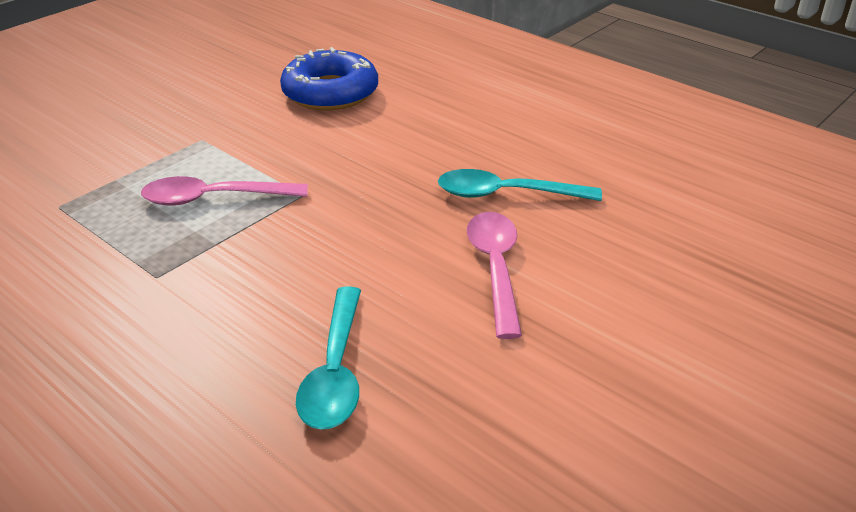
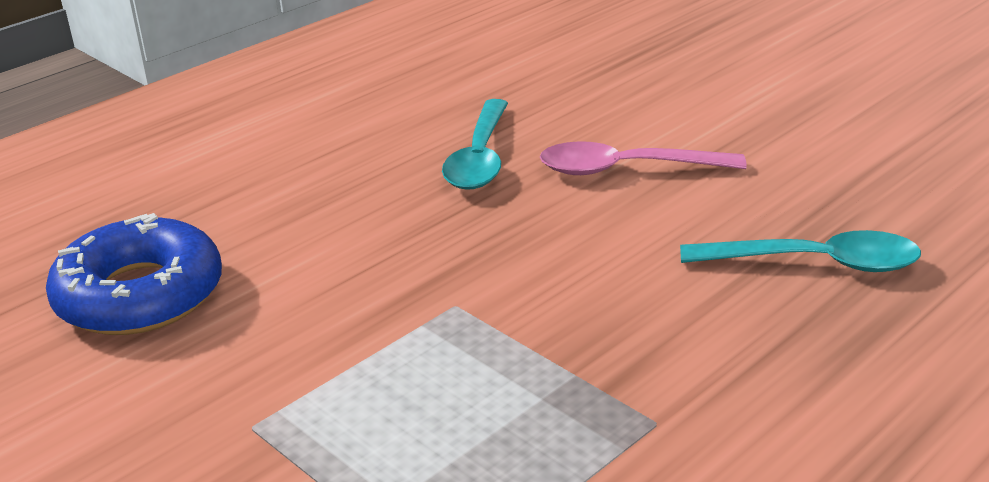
camera: 85 degrees left, 5 degrees down
(214, 198) = (453, 389): pink spoon -> none

